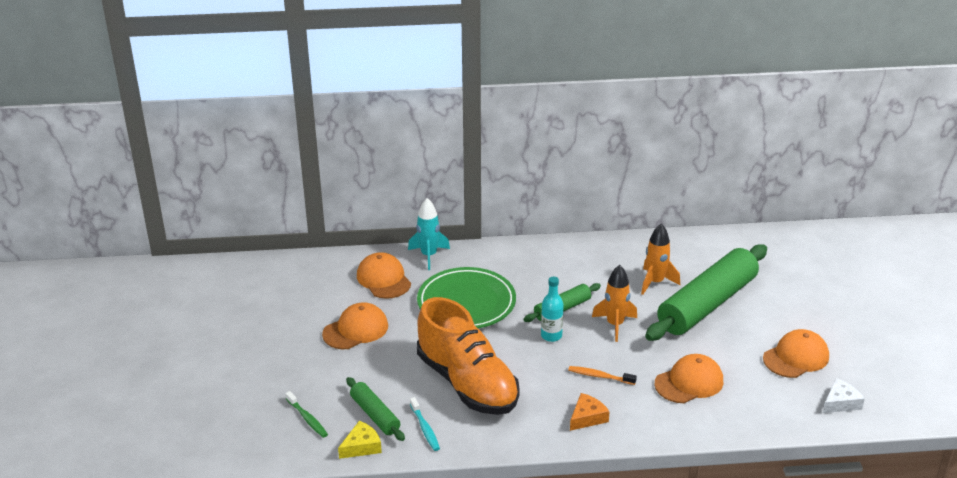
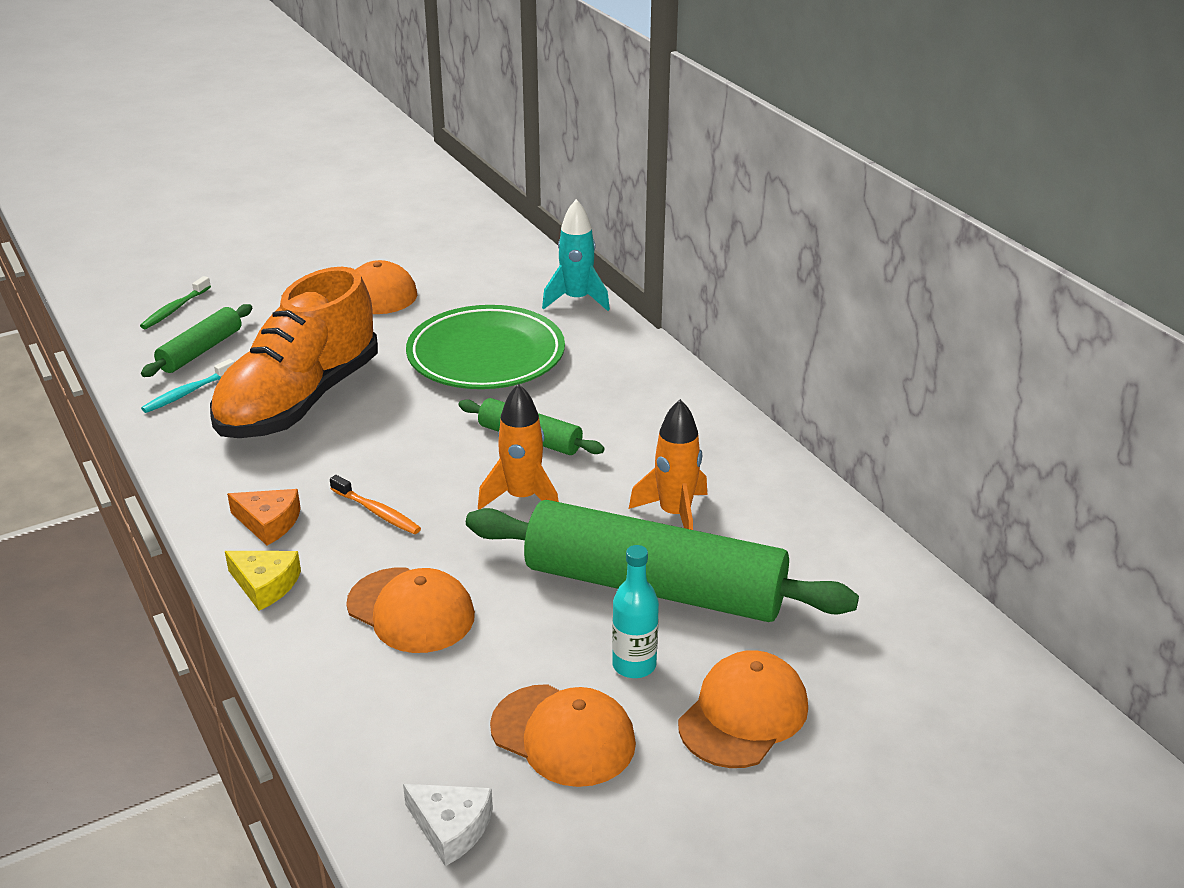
camera: 65 degrees right, 0 degrees up
(362, 446) = (135, 358): yellow cheese -> yellow cheese (265, 584)
(383, 279) = (495, 283): orange cap -> orange cap (743, 714)
(551, 336) = (453, 444): turquoise bottle -> turquoise bottle (634, 665)
(599, 376) = (377, 512): orange toothbrush -> orange toothbrush turned 135 degrees clockwise

